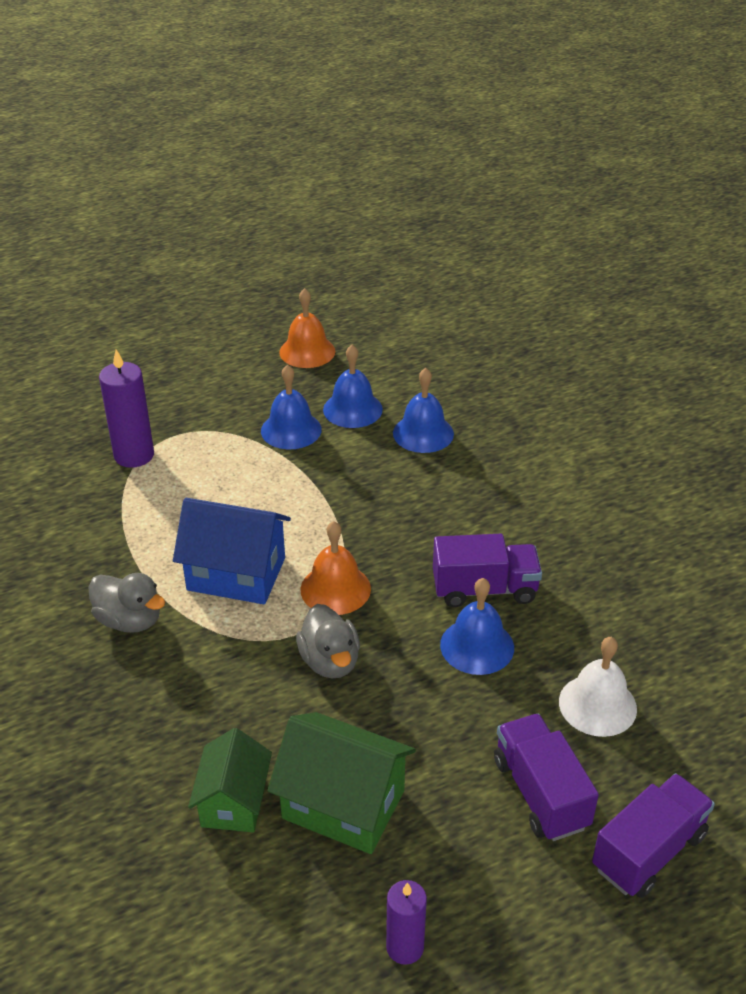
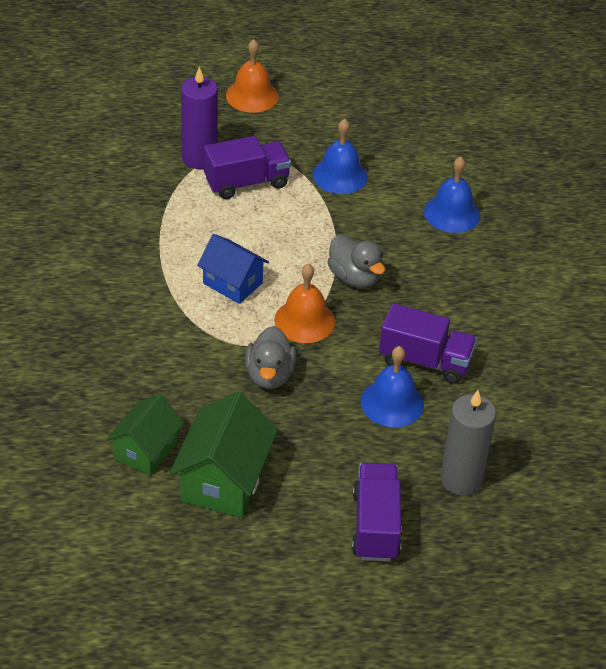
camera: 20 degrees right, 5 degrees up
(129, 620) = (133, 293): grey duck -> grey duck (354, 277)
(236, 574) = (232, 283): blue house -> blue house, size x0.66
(307, 351) = (392, 107): orange bell -> orange bell (252, 95)
(343, 804) = (224, 480): green house -> green house turned 60 degrees clockwise
(352, 409) = (403, 173): blue bell -> none
(405, 947) = (216, 588): purple candle -> none
(597, 705) = (461, 479): white bell -> grey candle
(648, 851) = (432, 594): purple truck -> purple truck (246, 182)

